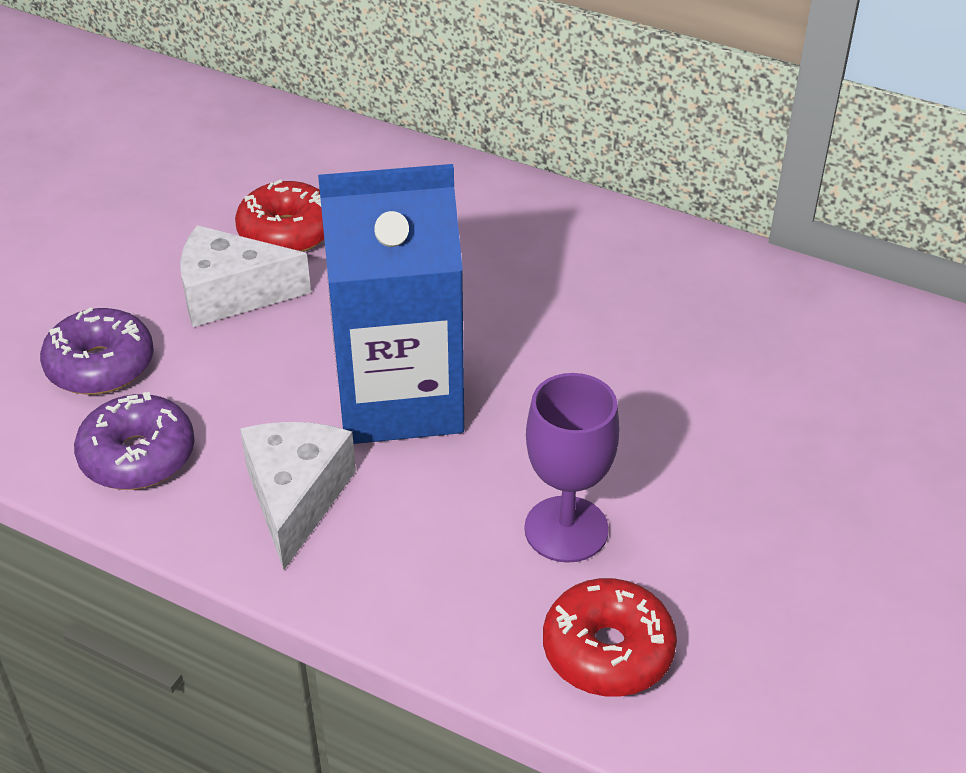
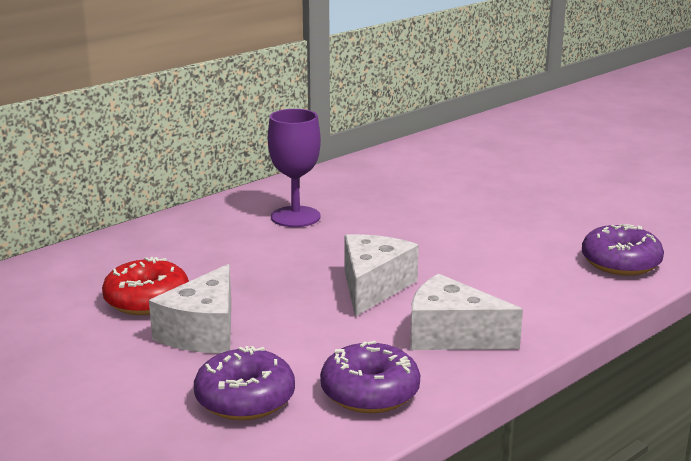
camera: 70 degrees left, 20 degrees down
(399, 398) = (373, 287): blue carton -> white cheese
(566, 529) = (522, 257): purple goblet -> purple goblet (295, 217)
(607, 651) = (620, 263): red donut -> purple donut

